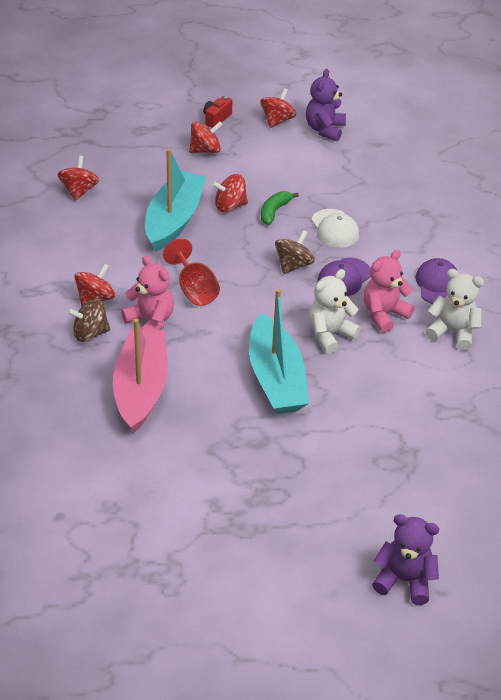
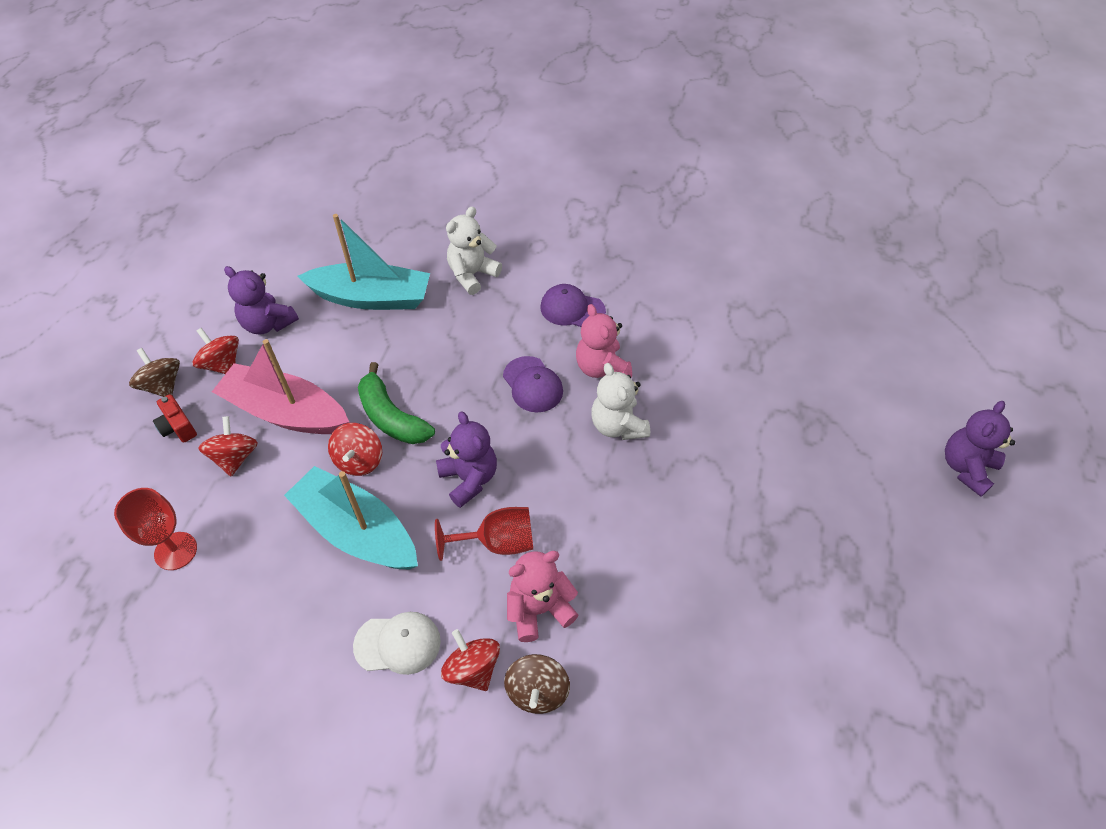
camera: 70 degrees left, 10 degrees up
(79, 191) = (236, 638): red spinning top -> none
(127, 148) = (176, 551): none -> red goblet
(141, 388) = (654, 650): pink boat -> pink boat (285, 412)
(240, 263) = (469, 479): none -> purple teddy bear
(274, 211) = (391, 417): green banana -> green banana, size x1.56
(276, 378) = (673, 497): turquoise boat -> turquoise boat (372, 298)
(293, 265) = (493, 426): brown spinning top -> brown spinning top (162, 385)
(335, 229) = (448, 368): white cap -> white cap (398, 643)
(452, 332) = (645, 321): white teddy bear -> white teddy bear (472, 275)

